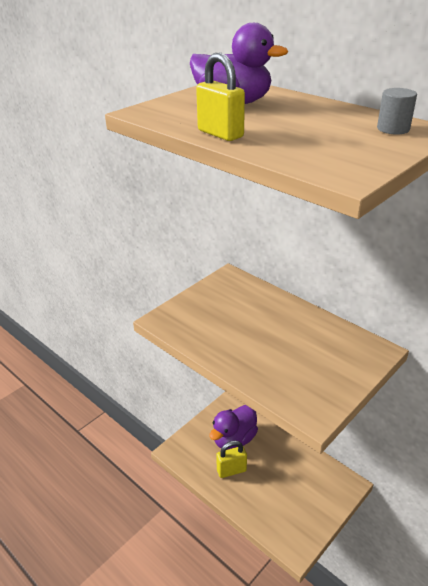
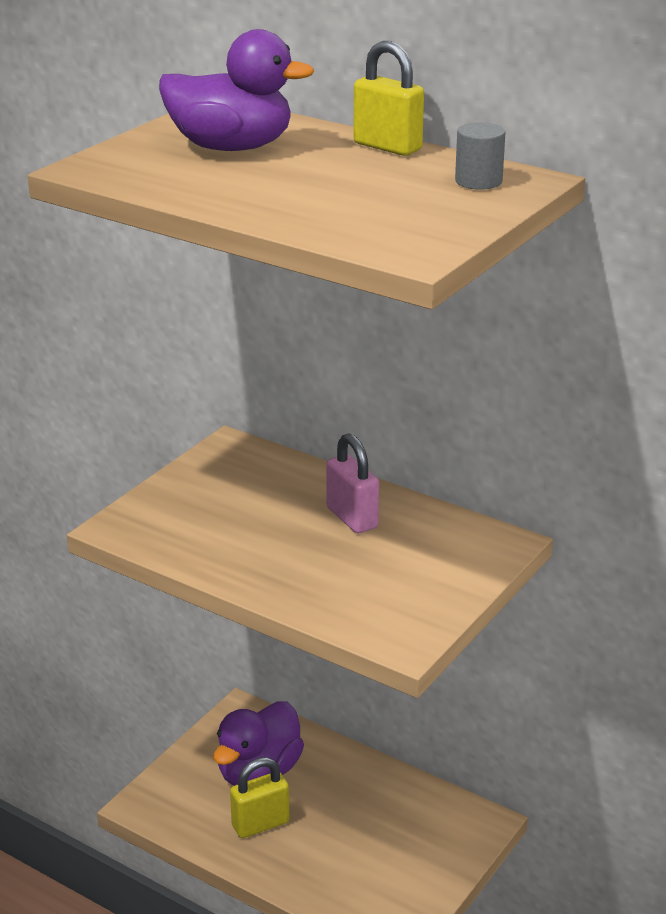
camera: 10 degrees left, 5 degrees down
(220, 134) = (223, 200): yellow padlock -> yellow padlock (387, 147)
(291, 326) = (352, 518): none -> pink padlock

